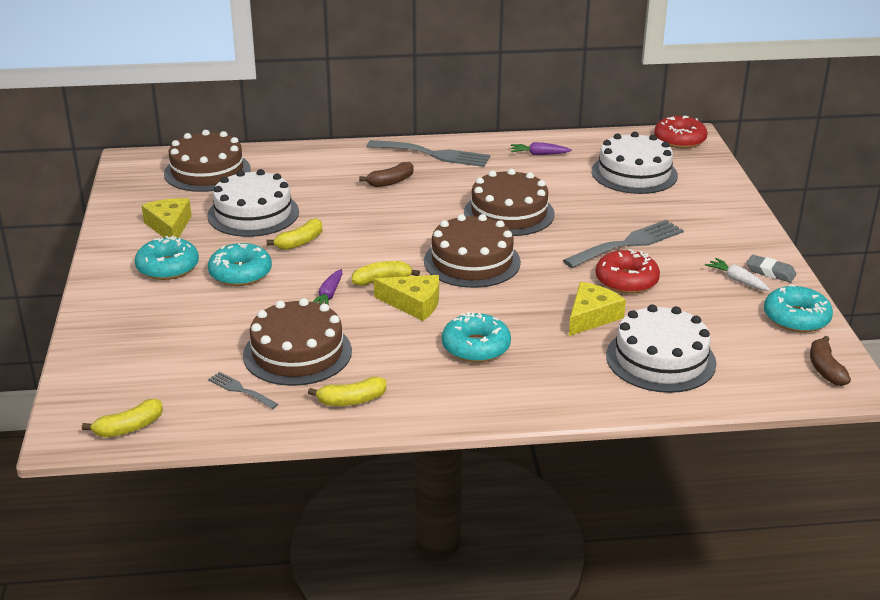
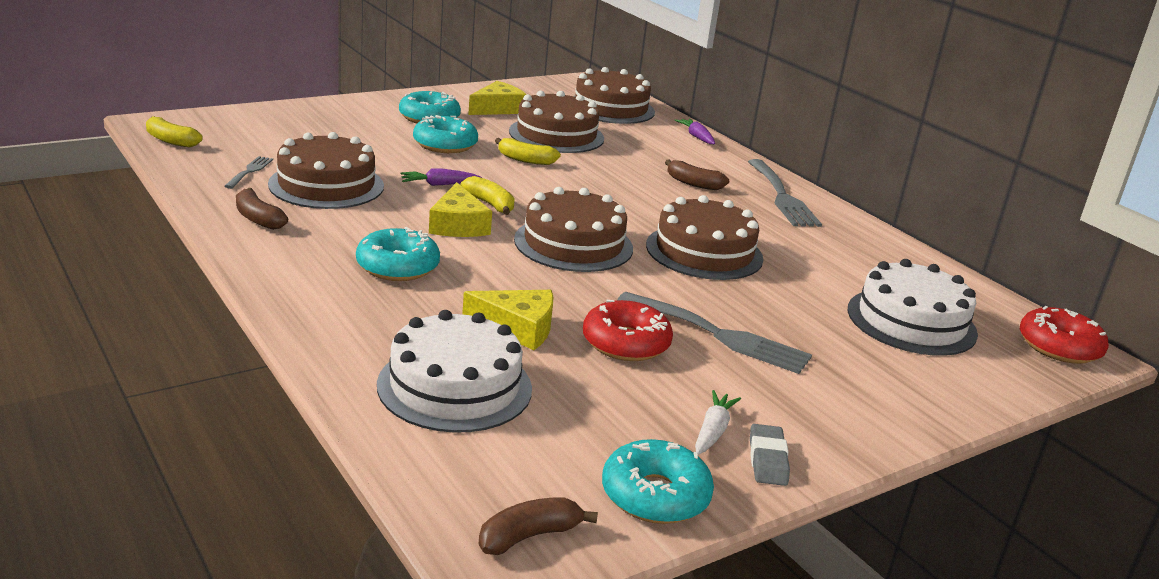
camera: 60 degrees right, 5 degrees down
(253, 213) = (556, 135): white cake -> brown cake
(351, 400) = (258, 219): yellow banana -> brown banana
(539, 154) = (869, 253): purple carrot -> purple carrot (696, 137)

